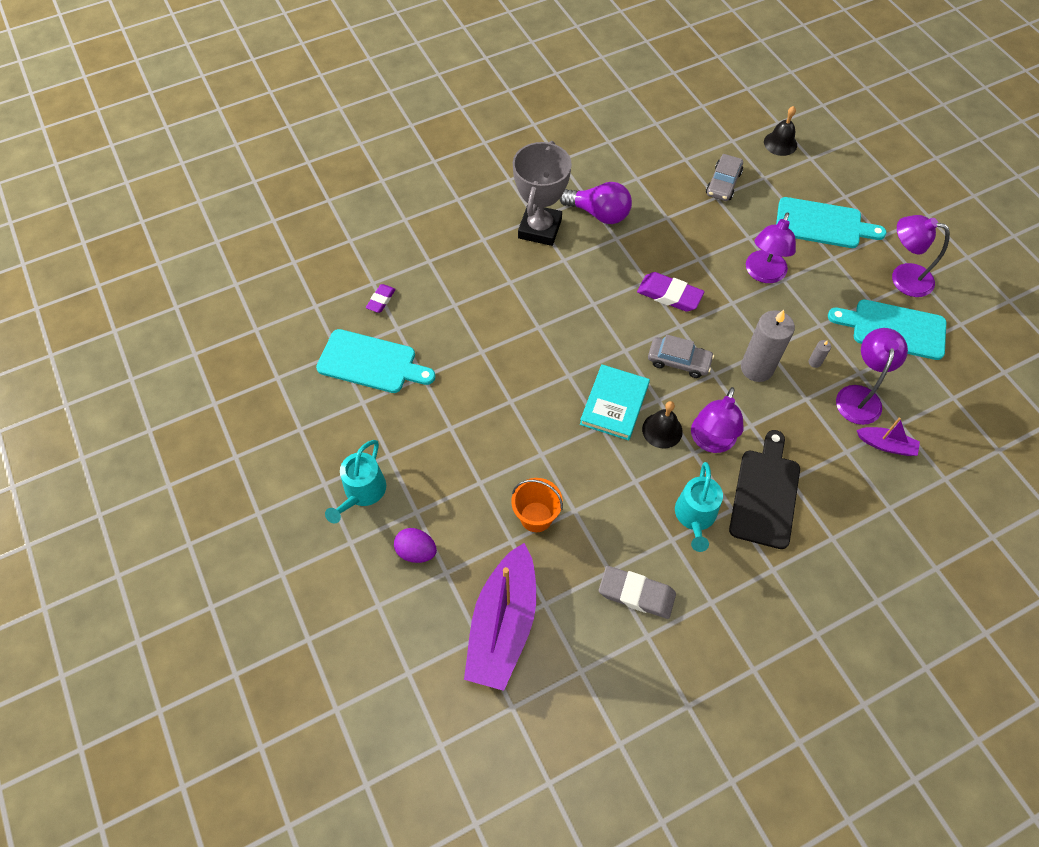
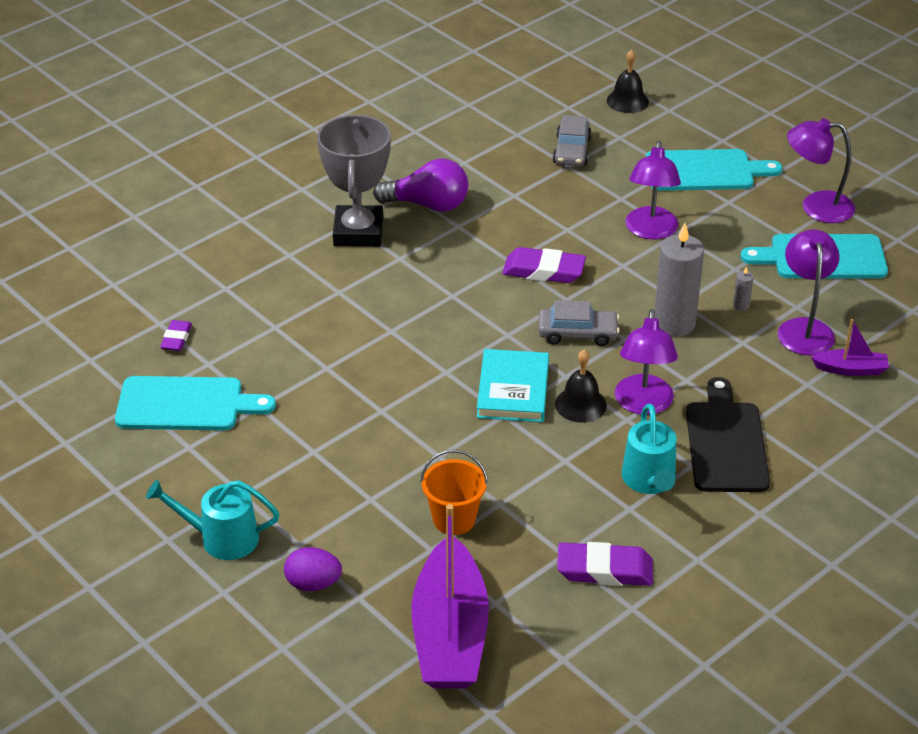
camera: 15 degrees left, 20 degrees down
(362, 492) = (221, 538): turquoise watering can -> turquoise watering can turned 90 degrees clockwise
(636, 594) = (604, 570): grey eraser -> purple eraser

